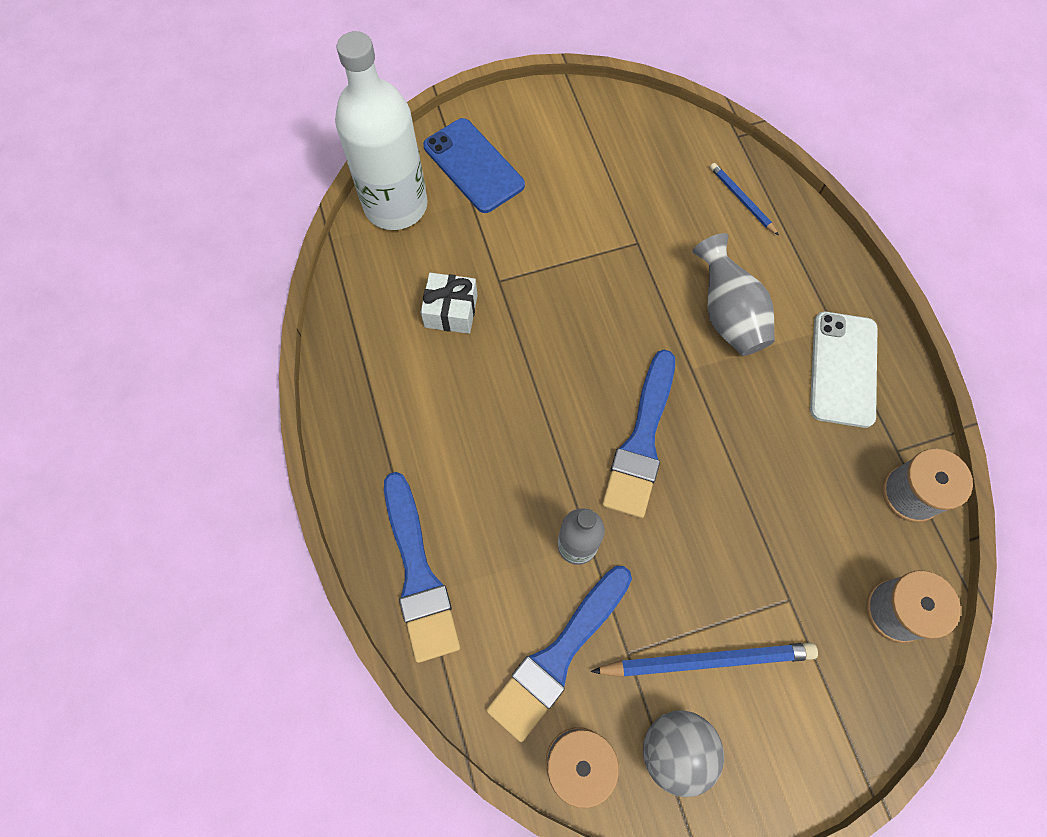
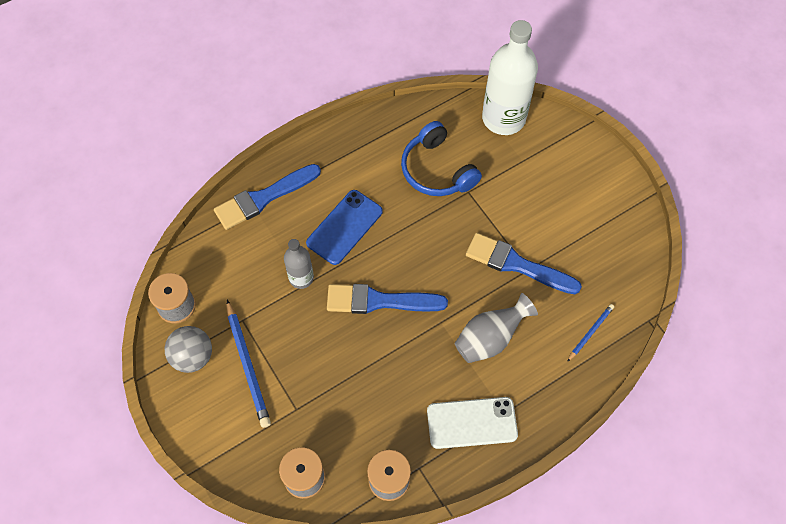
camera: 75 degrees right, 5 degrees down
(451, 311) = (437, 170): white gift -> blue headphones
(474, 166) = (552, 154): blue phone -> blue phone (344, 227)
(558, 656) = (233, 282): blue brush -> blue brush (517, 264)

